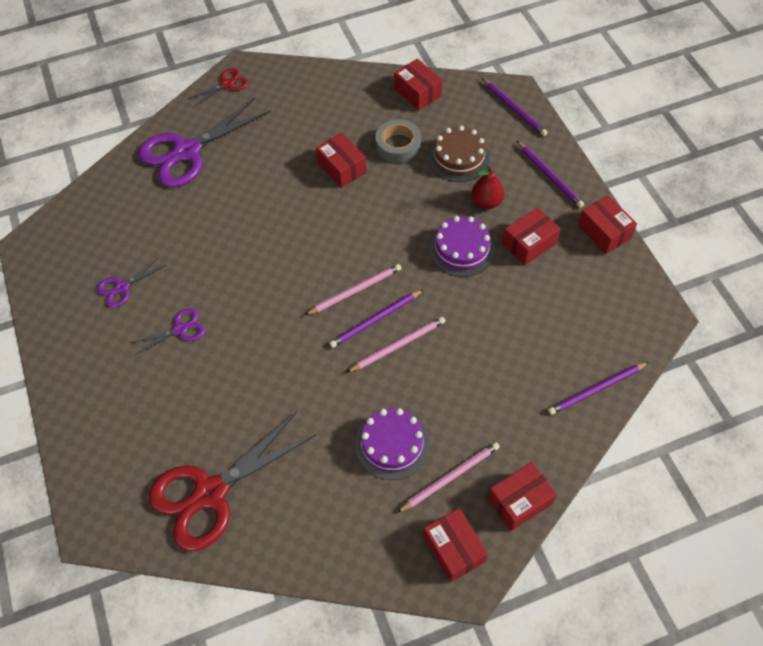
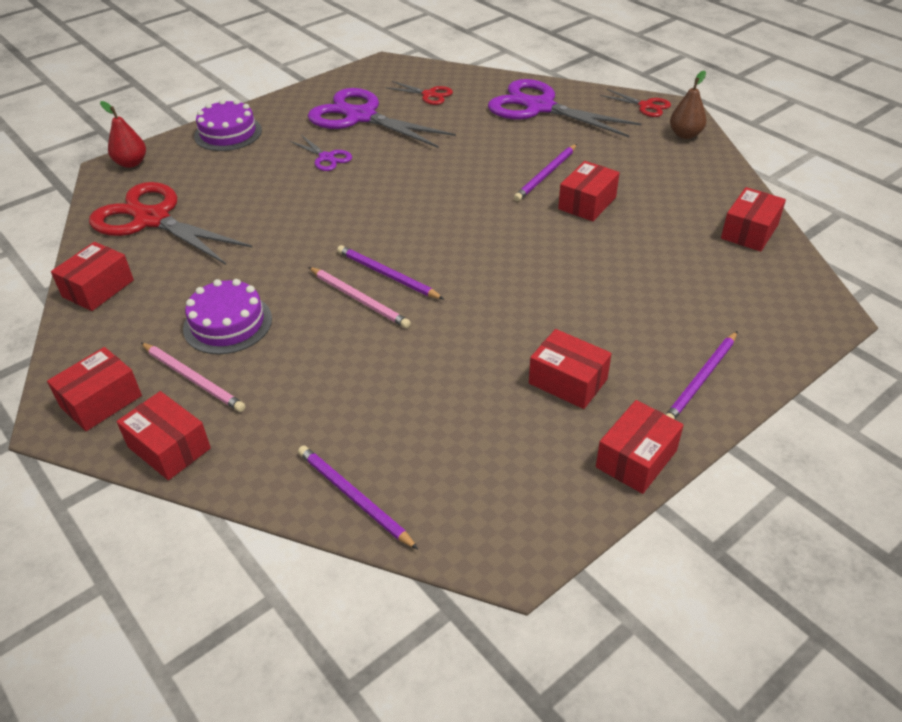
camera: 70 degrees right, 15 degrees down
(115, 224) = (429, 95): none -> red scissors
(122, 287) = (360, 117): purple scissors -> purple scissors, size x2.13
(282, 77) = (685, 135): none -> brown pear
(301, 547) = (98, 288): none -> red box
(355, 291) = (420, 251): pink pencil -> none
(398, 145) = (651, 235): grey tape -> none
(459, 158) = (669, 288): brown cake -> none
(461, 249) = (523, 321): purple cake -> purple cake (228, 133)
(486, 202) = (613, 327): red pear -> red pear (131, 163)
(514, 109) = (797, 320): purple pencil -> purple pencil (546, 175)

